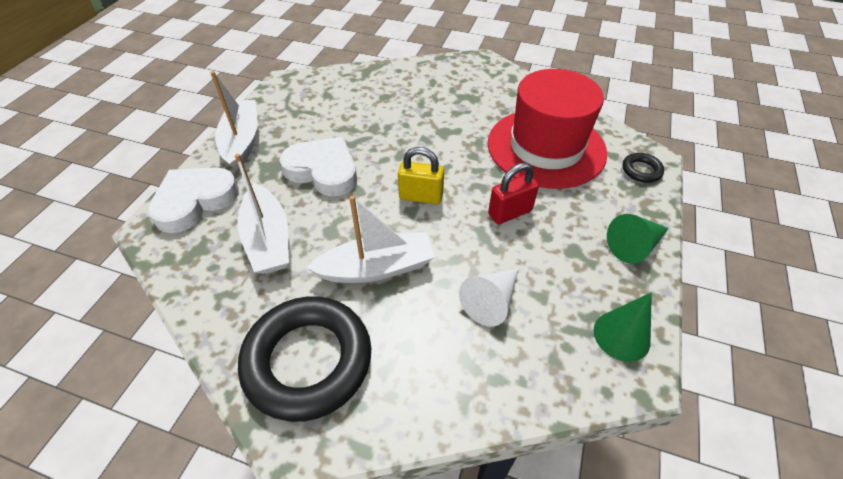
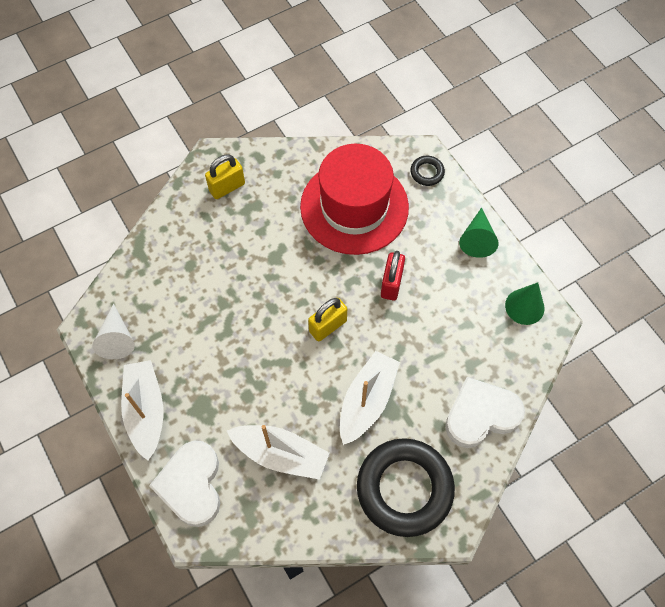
camera: 50 degrees left, 15 degrees up
(242, 141) = (146, 411): white boat -> white boat turned 45 degrees clockwise
(323, 170) = (240, 372): white heart -> white heart (480, 415)
(468, 78) = (227, 187): none -> yellow padlock
(491, 301) = (448, 354): white cone -> white cone (117, 339)

